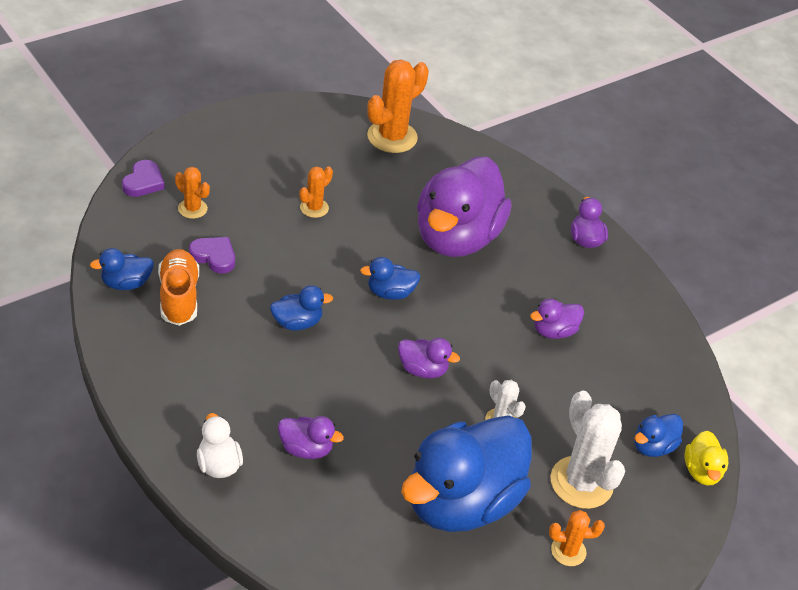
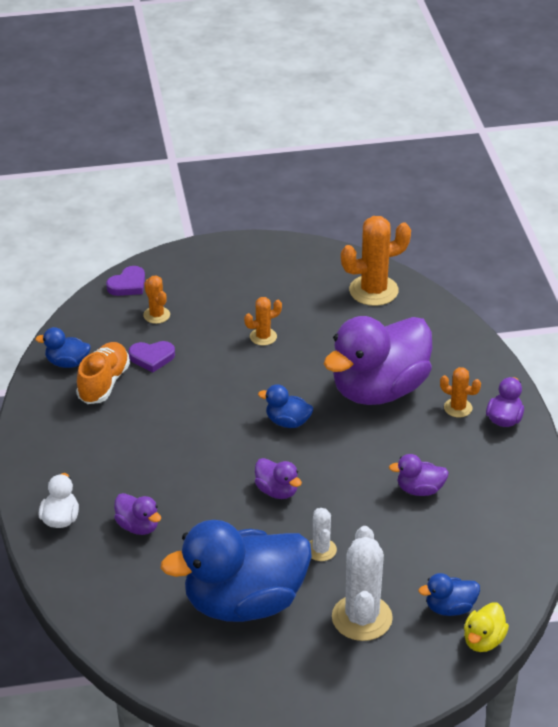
camera: 30 degrees right, 5 degrees down
(214, 256) = (152, 358): purple heart -> purple heart turned 120 degrees clockwise
(297, 323) = (190, 427): blue duck -> none
(568, 551) = (313, 667): orange cactus -> orange cactus (458, 408)

